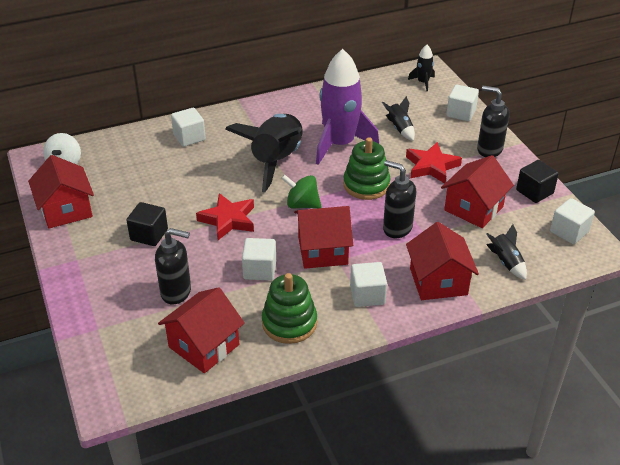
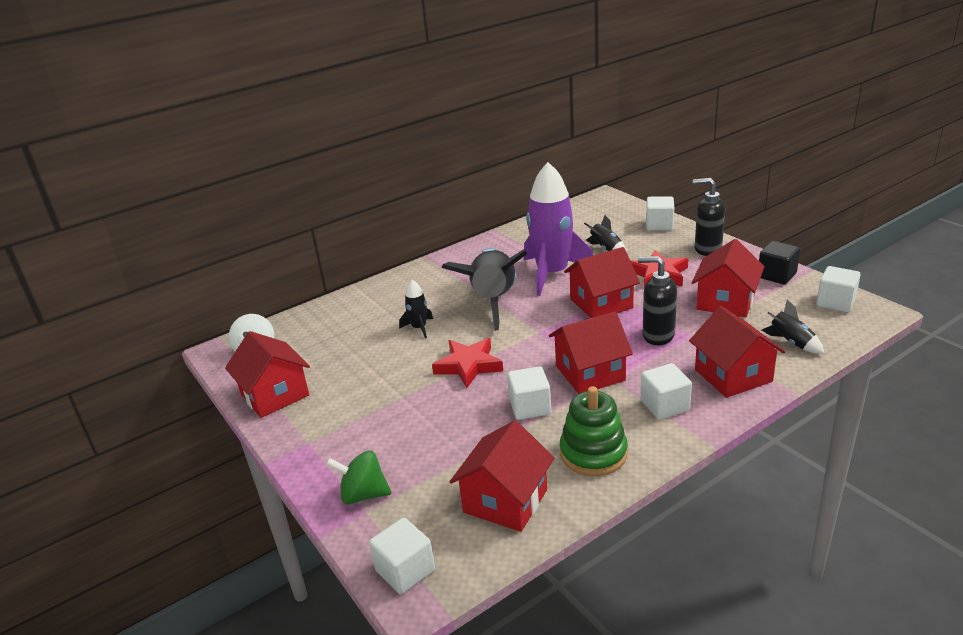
camera: 10 degrees left, 10 degrees down
(149, 235) = (384, 399): black cube -> none
(176, 292) = (444, 451): black soap dispenser -> none
(189, 137) = (387, 298): white cube -> white cube (405, 570)
(302, 205) = (543, 335): green spinning top -> green spinning top (363, 494)
(366, 185) = (601, 303): green stacking toy -> red house
(423, 82) = (606, 208): black rocket -> black rocket (419, 328)

